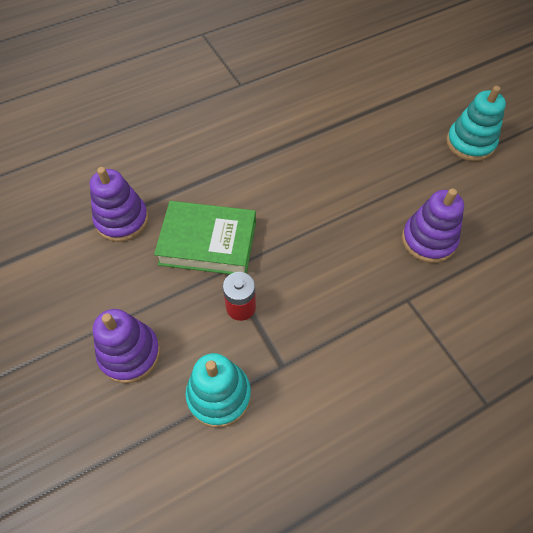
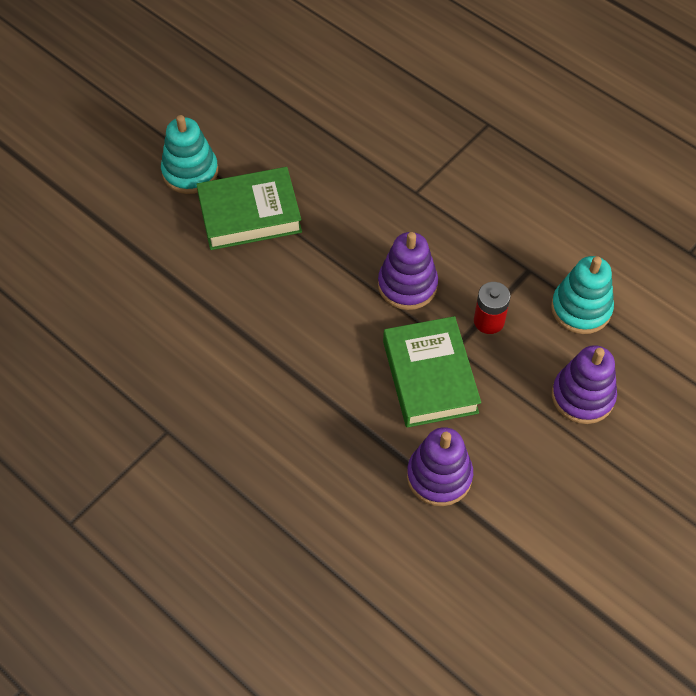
camera: 110 degrees left, 0 degrees up
(415, 170) = (249, 214): none -> green book
(428, 240) = (340, 187): purple stacking toy -> purple stacking toy (407, 285)

